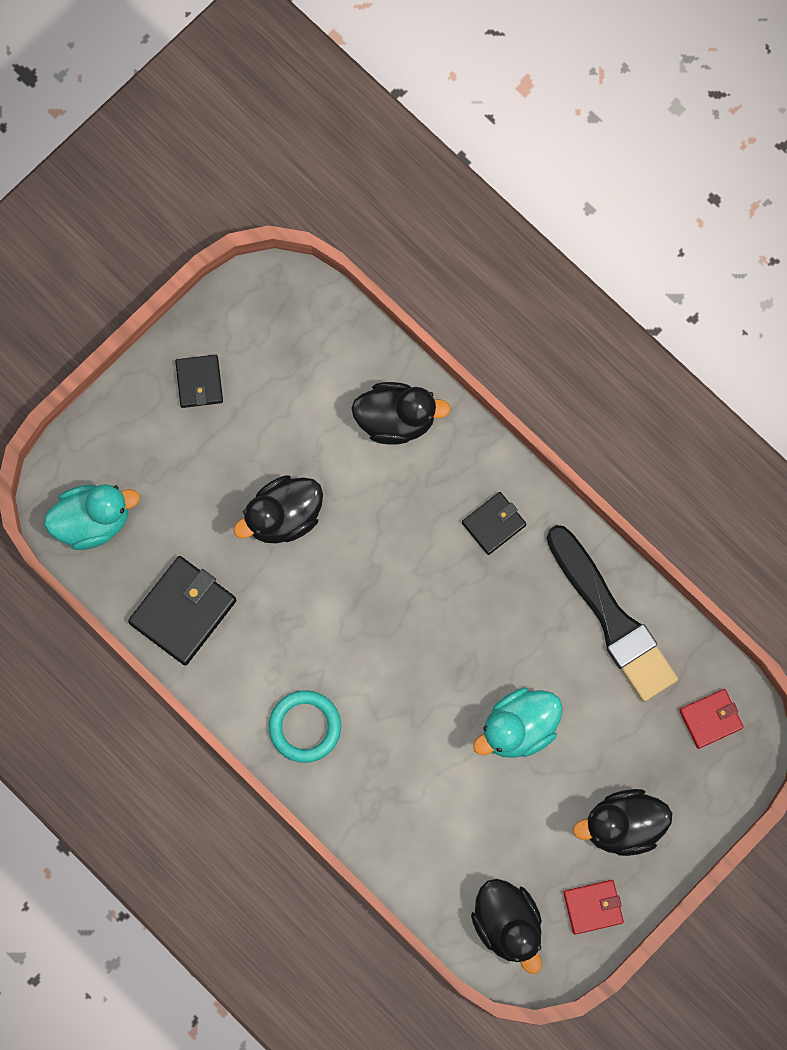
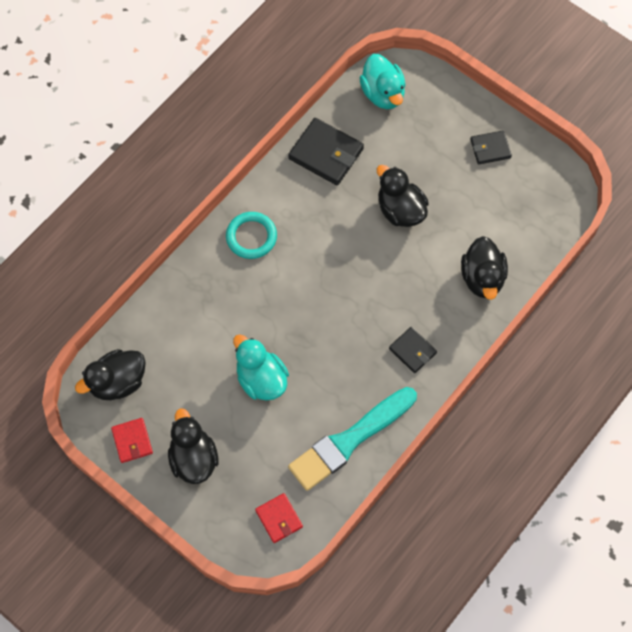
camera: 85 degrees right, 10 degrees down
(612, 619) = (349, 440): black brush -> turquoise brush

